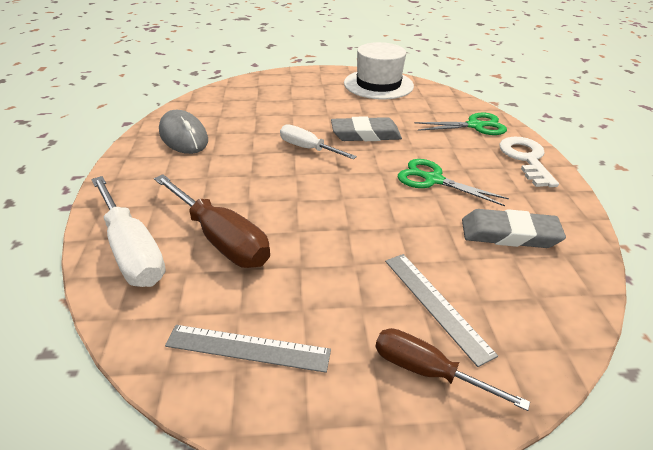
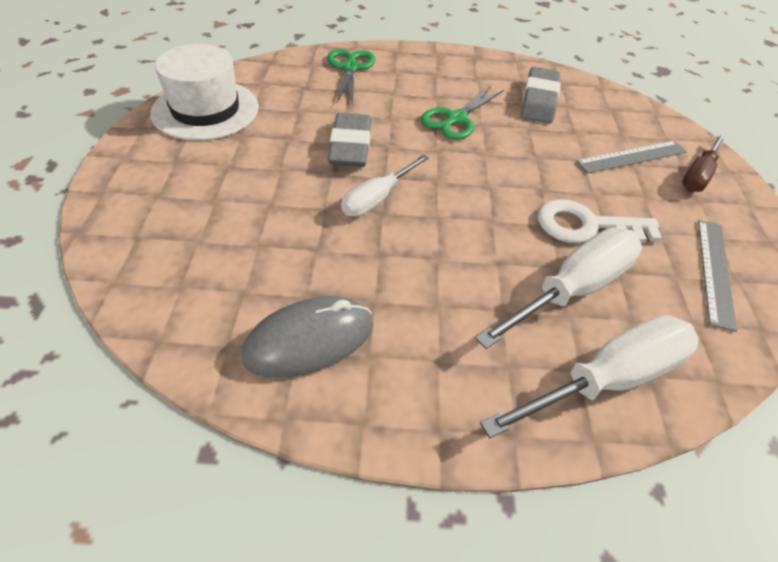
camera: 85 degrees left, 10 degrees up
(220, 238) = (572, 290): brown screwdriver -> white screwdriver
(525, 159) = (422, 59): white key -> white key (586, 226)

